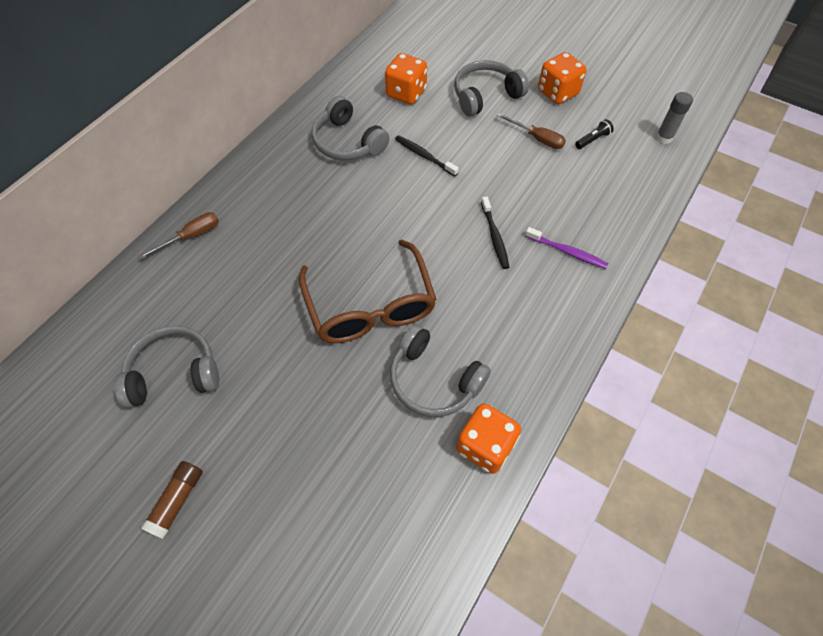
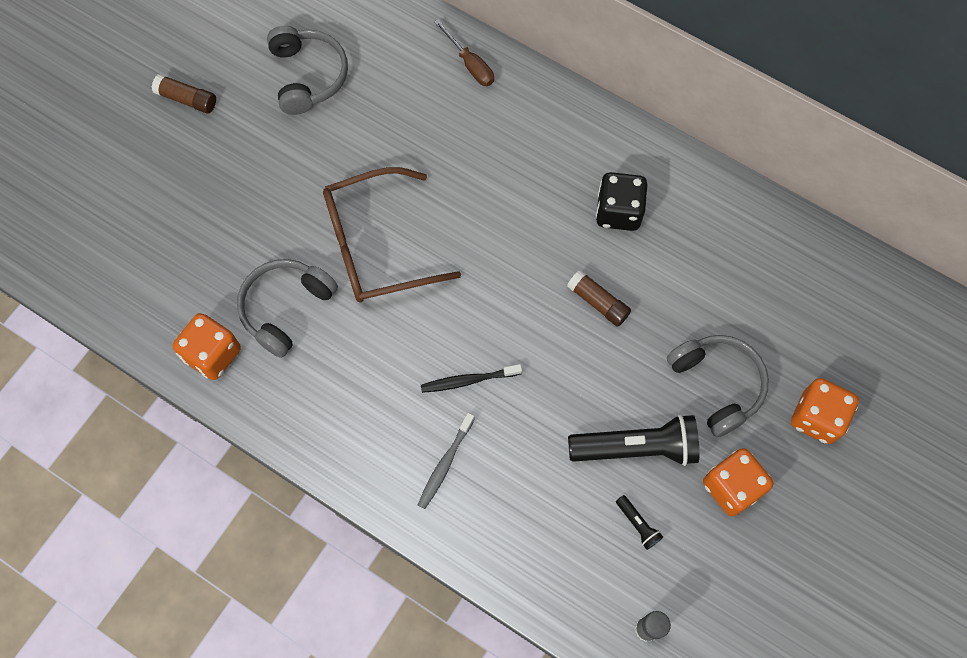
camera: 90 degrees right, 10 degrees up
(348, 142) = (618, 212): grey headphones -> black dice
(406, 93) = (714, 280): orange dice -> orange dice (816, 417)
(424, 156) = (598, 302): black toothbrush -> brown glue stick
(537, 138) = (636, 447): brown screwdriver -> black flashlight
(567, 252) = (445, 464): purple toothbrush -> grey toothbrush

